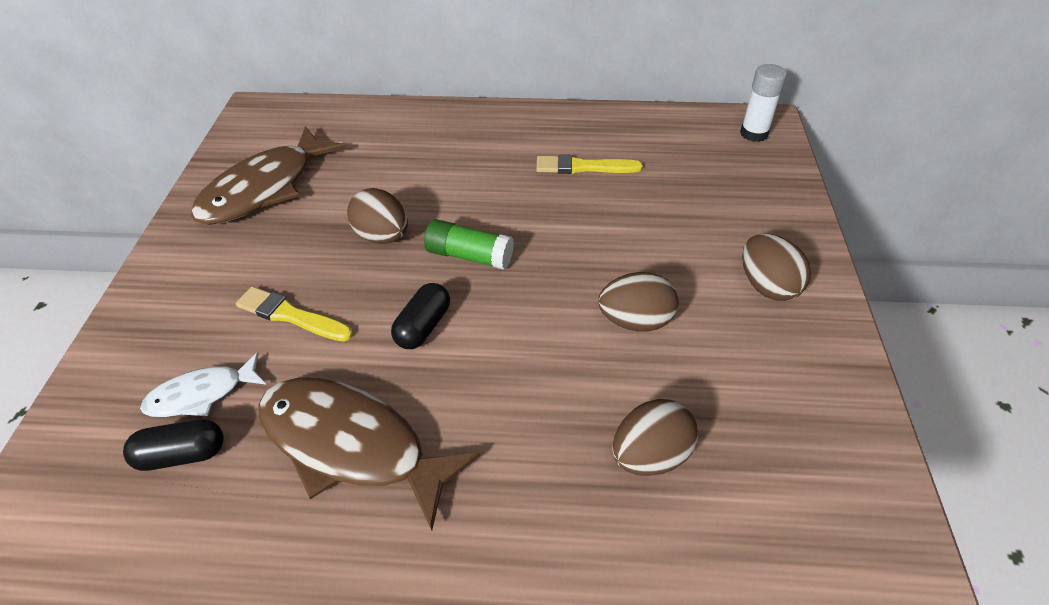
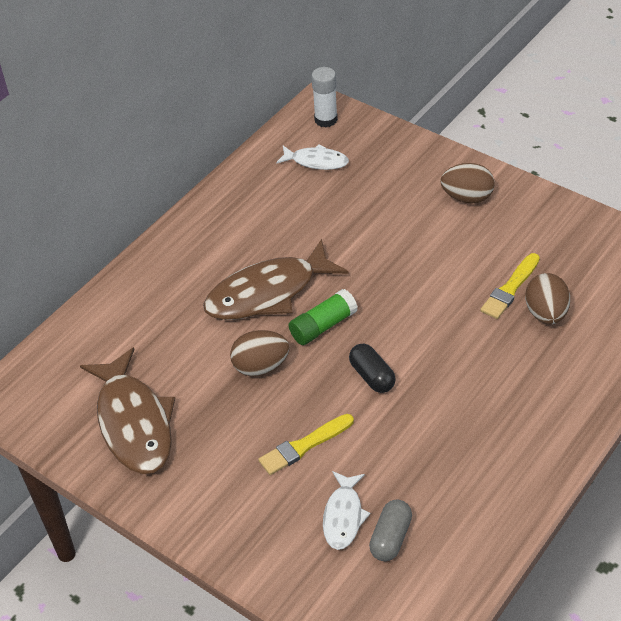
camera: 55 degrees left, 0 degrees up
(182, 455) = (391, 538): black capsule -> grey capsule
(352, 445) = (445, 446): brown fish -> brown fish (268, 293)
(584, 167) = (281, 224): yellow brush -> yellow brush (510, 288)
(635, 321) = (448, 271): brown egg -> none
(690, 152) = (316, 161): none -> white fish

